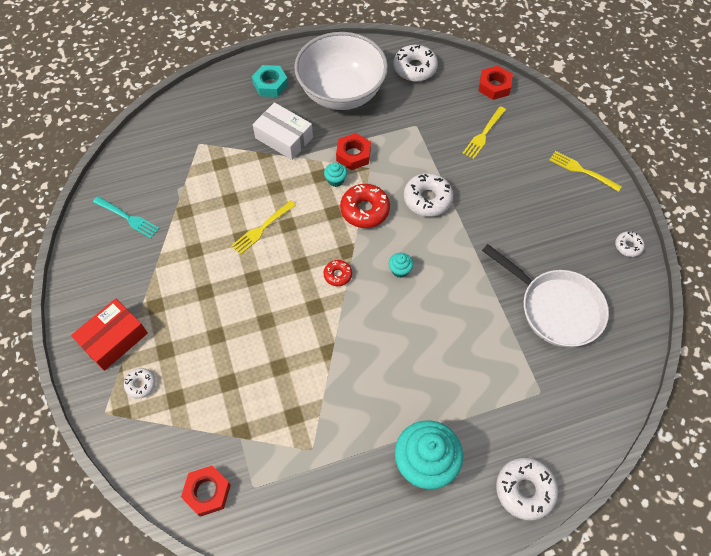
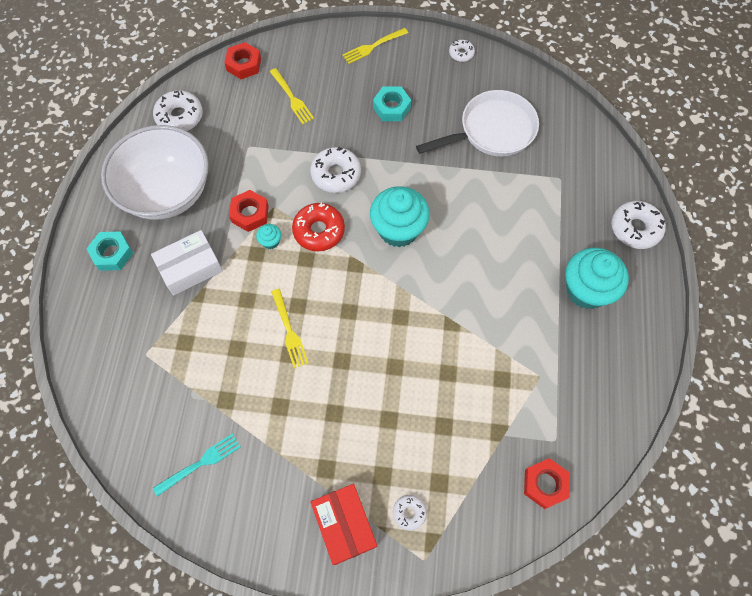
camera: 65 degrees left, 5 degrees up
(338, 275) = (377, 283): red donut -> none
(400, 270) = (398, 229): turquoise cupcake -> turquoise cupcake, size x2.34
(525, 213) = (391, 107): none -> turquoise nut

